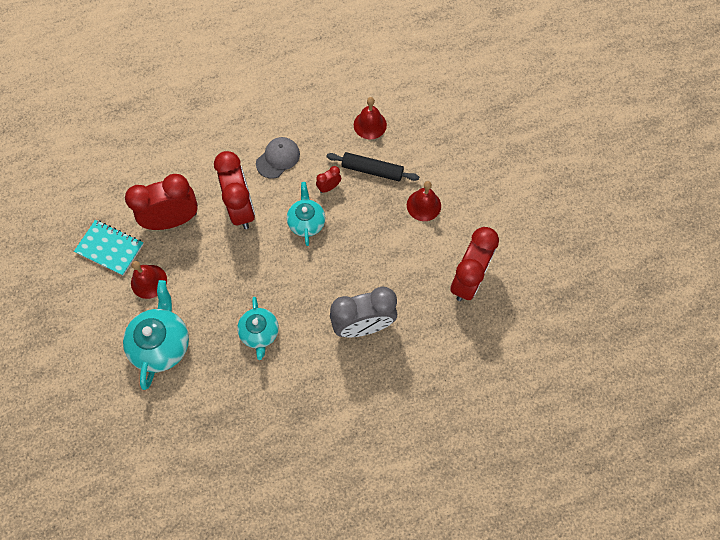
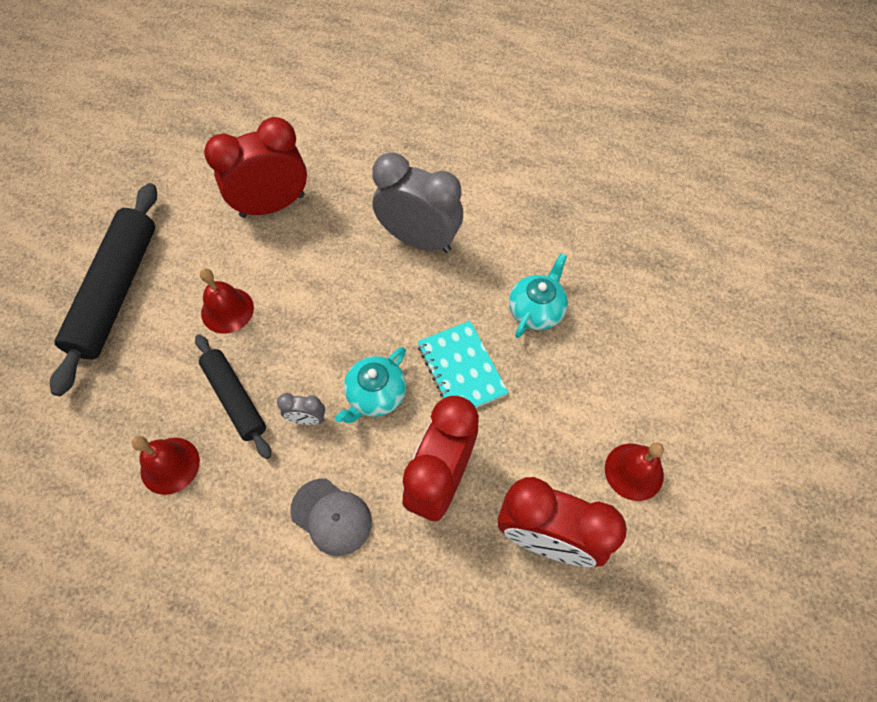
camera: 140 degrees left, 5 degrees down
(110, 248) = (664, 565): turquoise notebook -> turquoise notebook (461, 369)
(162, 343) = (662, 380): turquoise teapot -> none
(278, 158) = (331, 516): grey cap -> grey cap turned 135 degrees counterclockwise
(329, 187) = (307, 419): red clock -> grey clock
(489, 171) = (116, 291): none -> black rolling pin

